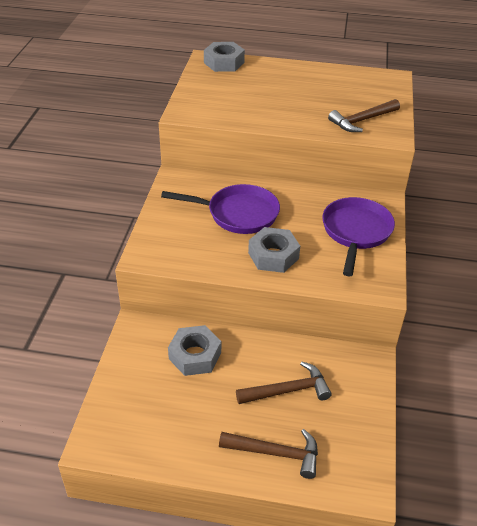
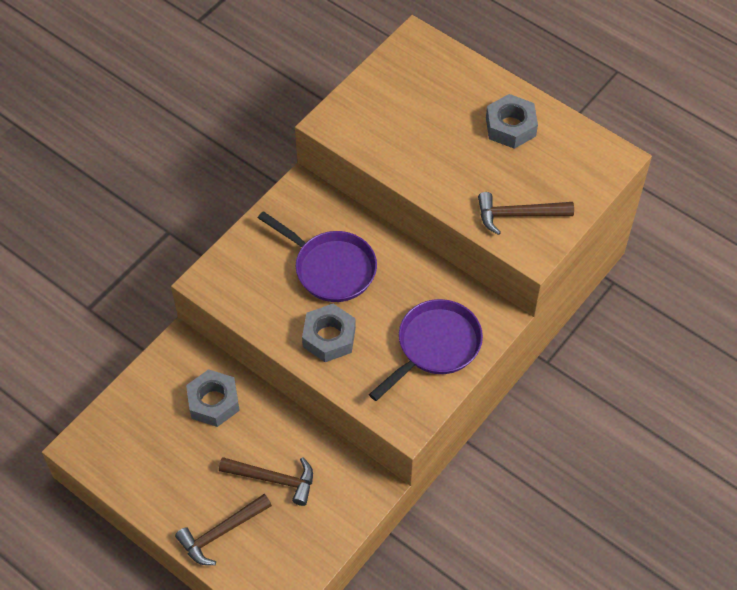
camera: 30 degrees right, 15 degrees up
(224, 63) = (430, 53): grey nut -> grey nut (510, 127)
(275, 453) = (221, 532): brown hammer -> brown hammer turned 105 degrees clockwise

